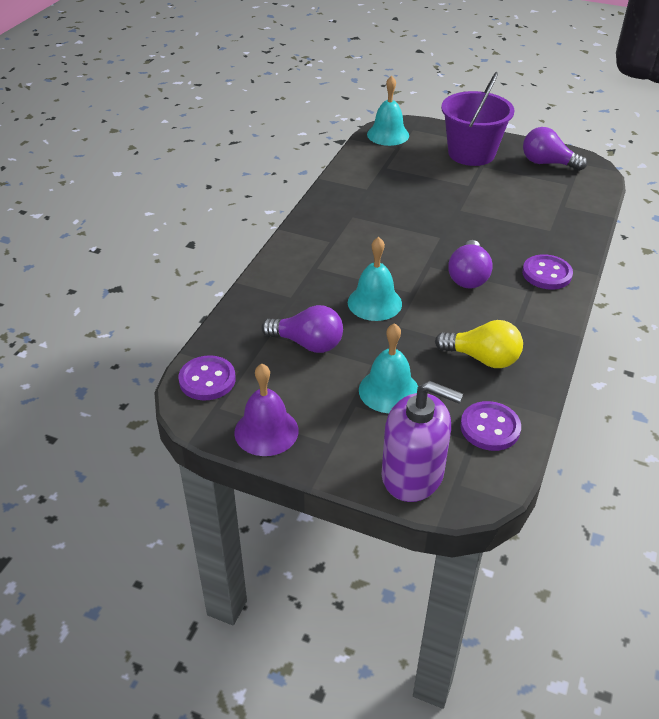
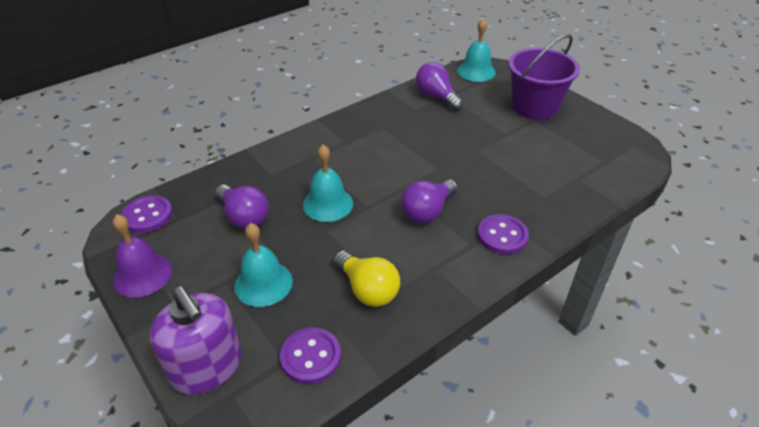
camera: 30 degrees right, 0 degrees up
(547, 163) = (599, 136): purple light bulb -> purple light bulb (436, 97)

